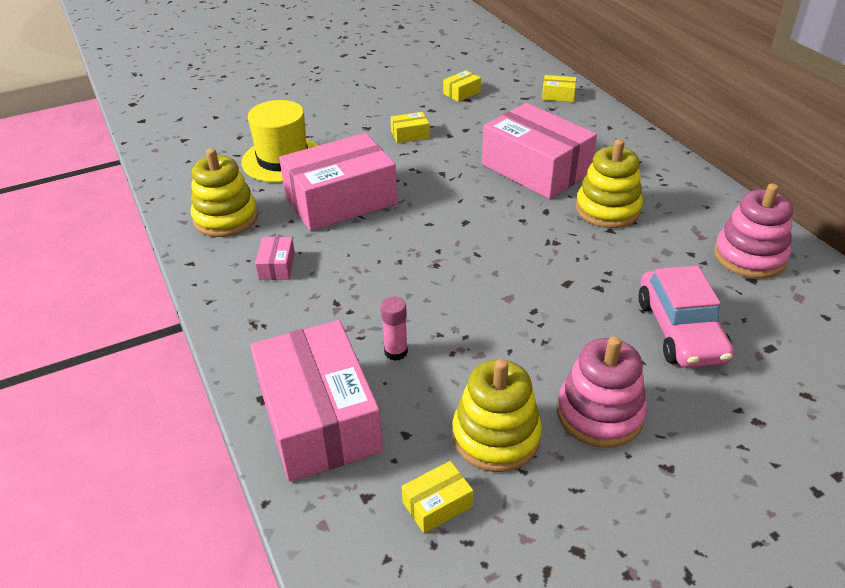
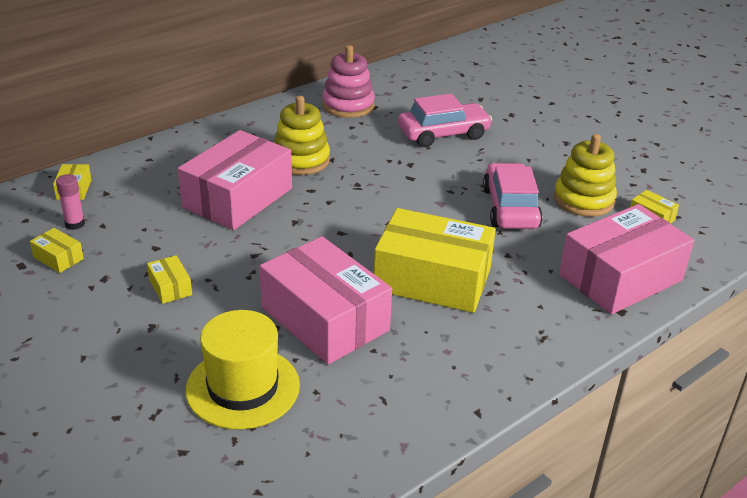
camera: 105 degrees left, 5 degrees down
(226, 218) = (386, 406): yellow stacking toy -> none
(277, 266) = (455, 342): pink box -> none
(371, 267) = (432, 279): none -> yellow box
(396, 352) = (531, 250): pink glue stick -> pink glue stick (75, 224)
(488, 354) = (510, 208): none -> pink car
(599, 414) = (539, 163): pink stacking toy -> none

